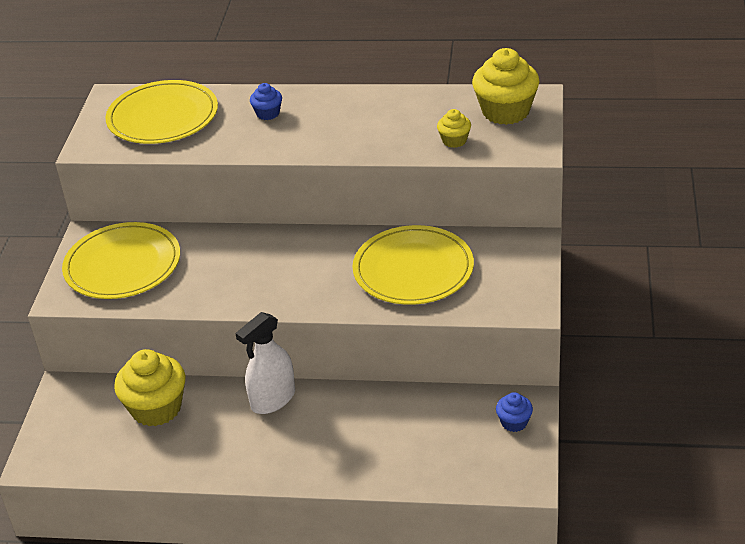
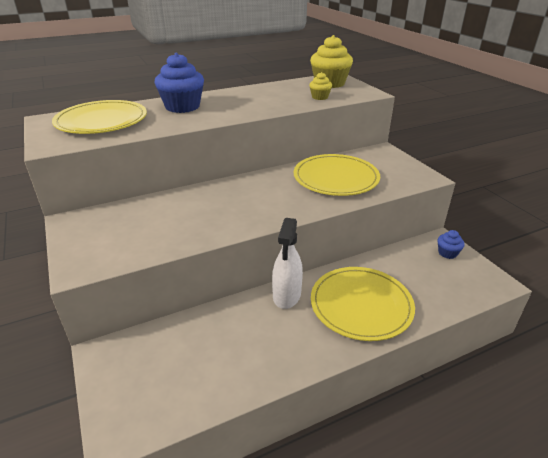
camera: 35 degrees left, 5 degrees down
(122, 265) = (118, 231): yellow plate -> yellow plate (361, 305)
(156, 408) = (201, 336): yellow cupcake -> none
(268, 113) = (182, 107): blue cupcake -> blue cupcake, size x1.99

